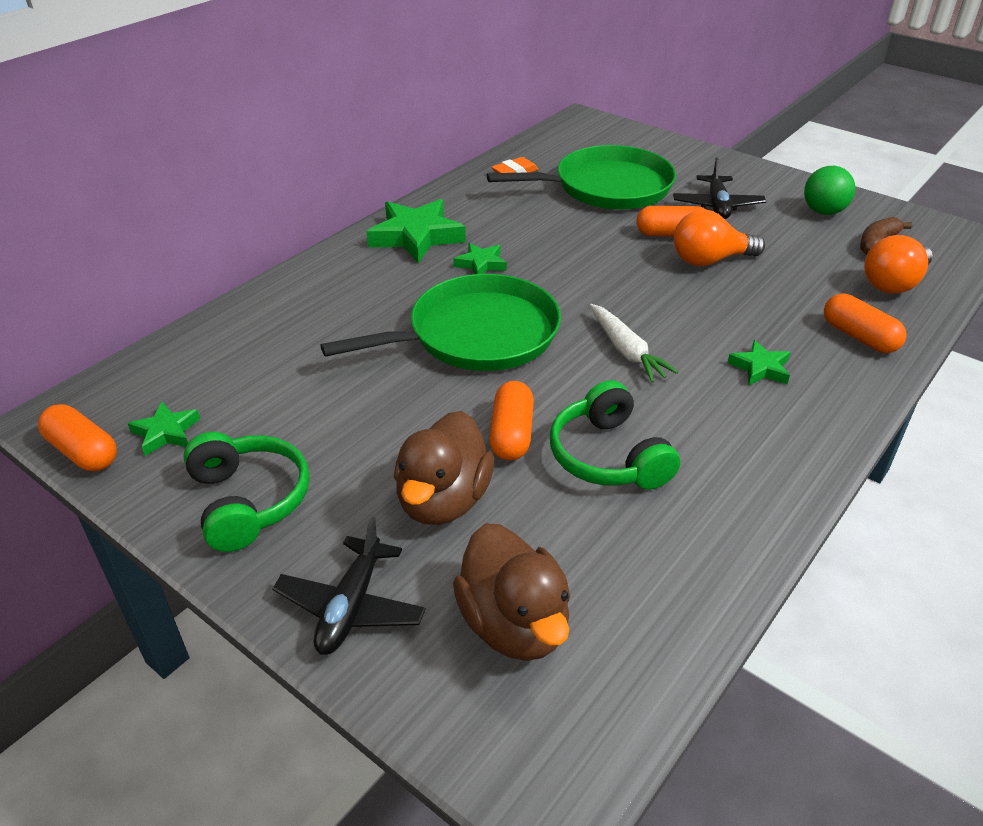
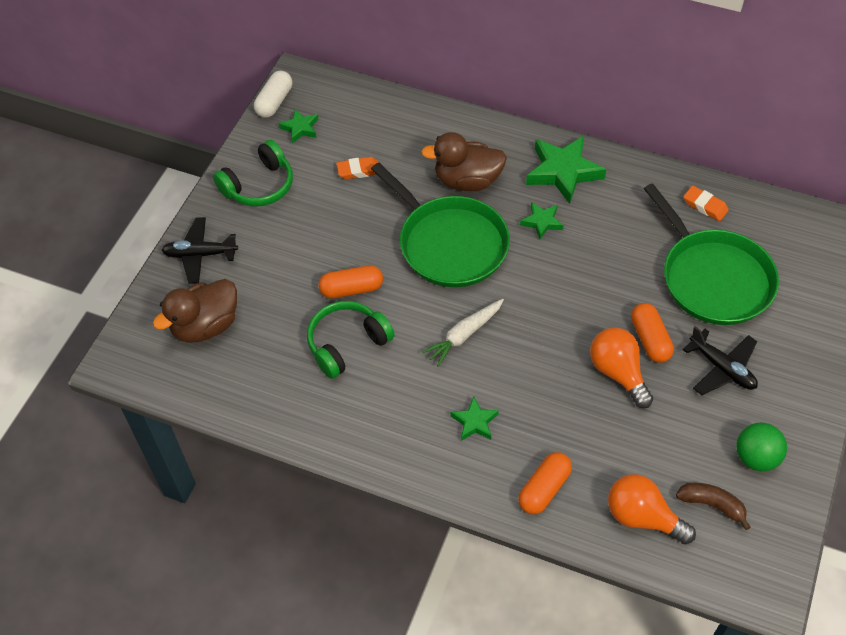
camera: 75 degrees right, 15 degrees up
(83, 452) = (274, 102): orange capsule -> white capsule
(298, 388) = (358, 170): none -> orange eraser
(443, 500) = (284, 271): brown duck -> brown duck (467, 181)
(717, 206) = (722, 368): black plane -> black plane turned 120 degrees counterclockwise

